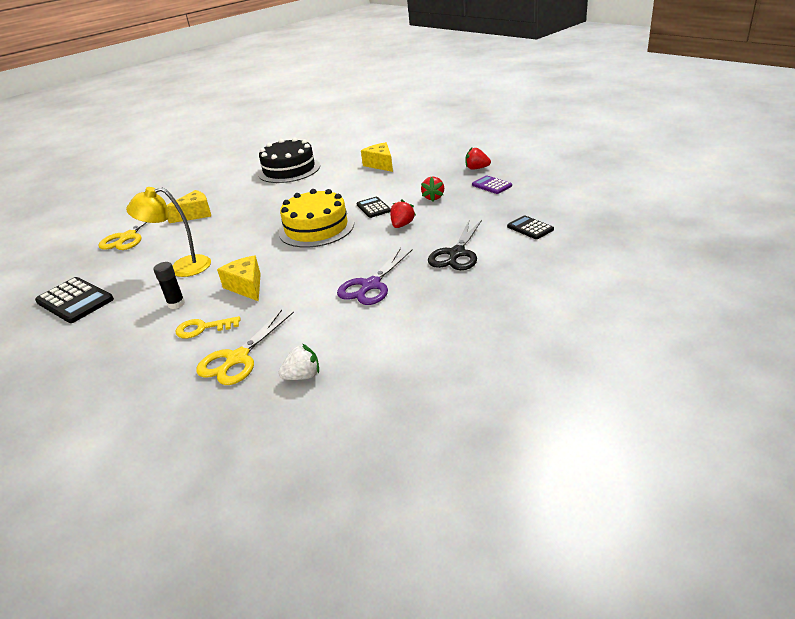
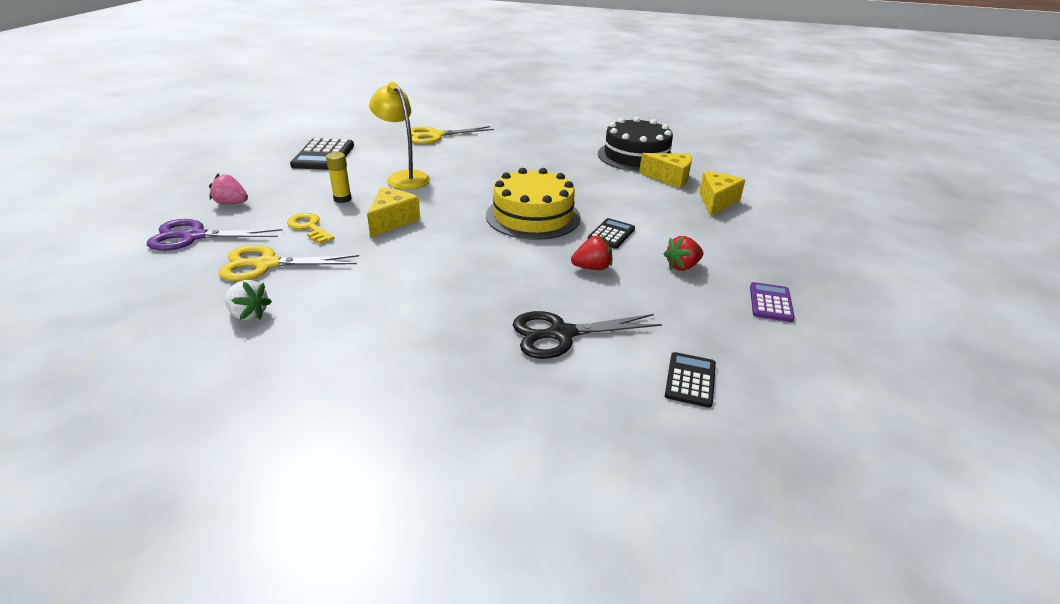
camera: 50 degrees right, 0 degrees up
(96, 367) = (231, 203): none -> pink strawberry
(176, 304) = (342, 199): black glue stick -> yellow glue stick
(195, 214) = (499, 147): yellow cheese -> yellow cheese (670, 178)
(371, 285) = (442, 294): purple scissors -> purple scissors (194, 236)
(476, 168) = (801, 274): red strawberry -> none

